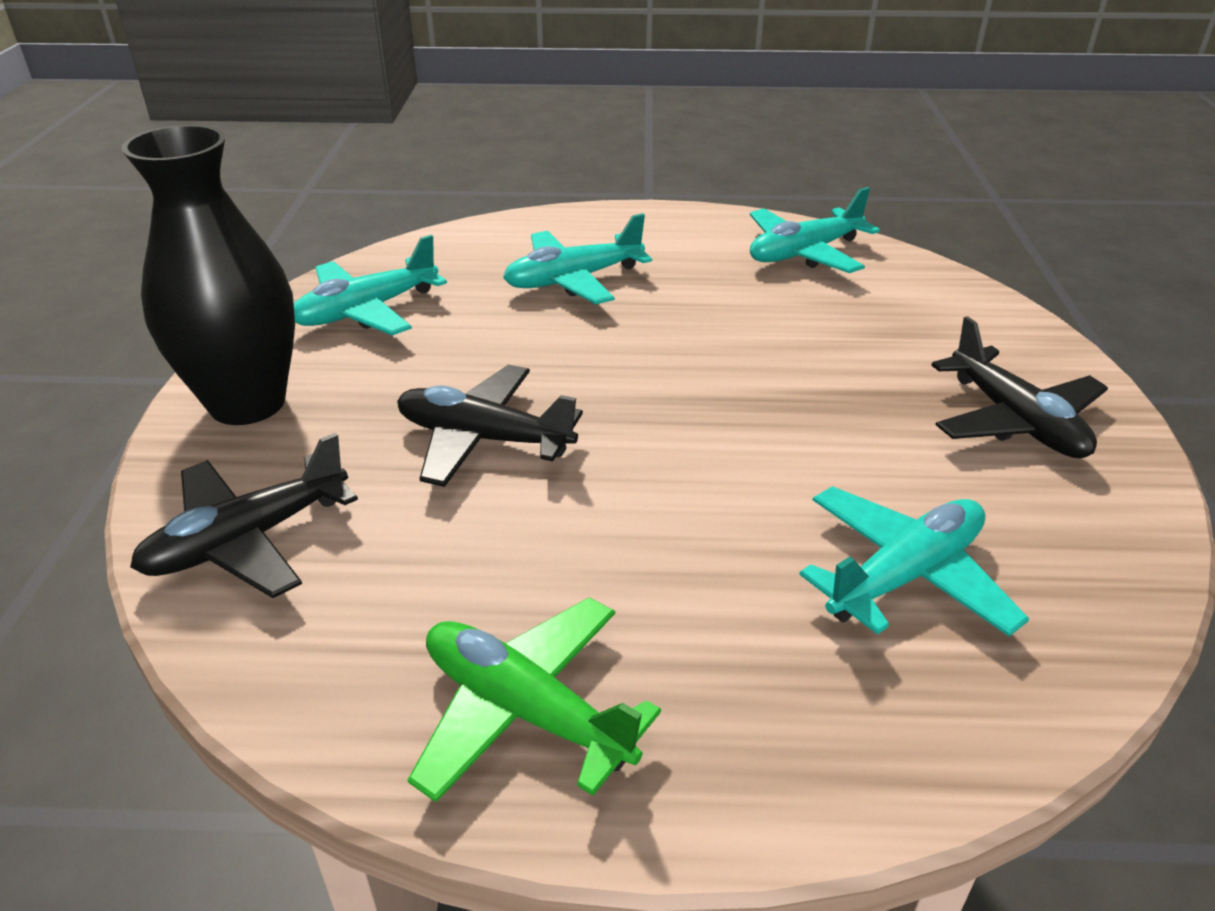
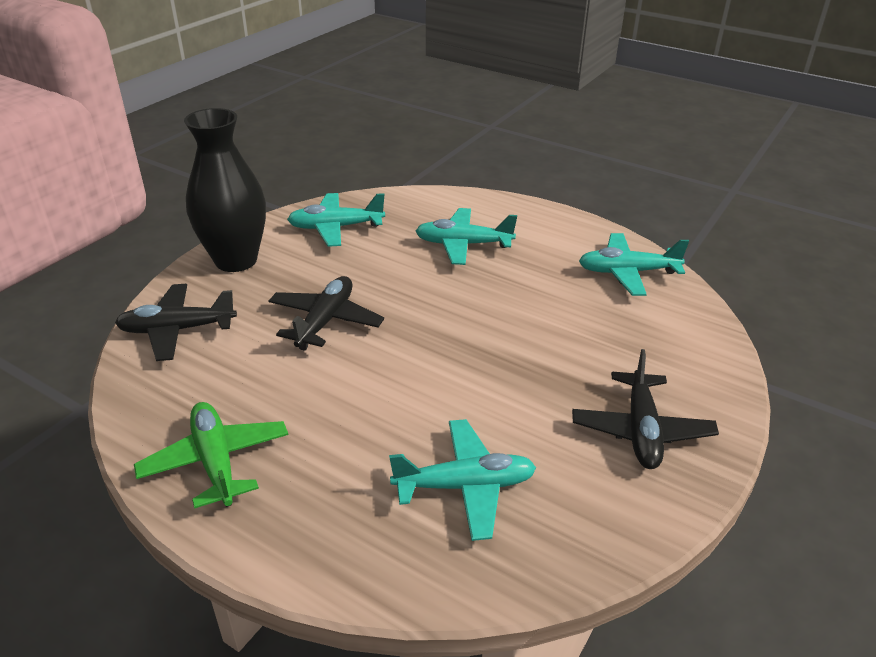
camera: 30 degrees right, 0 degrees up
(484, 439) = (325, 321): black plane -> black plane turned 60 degrees clockwise

